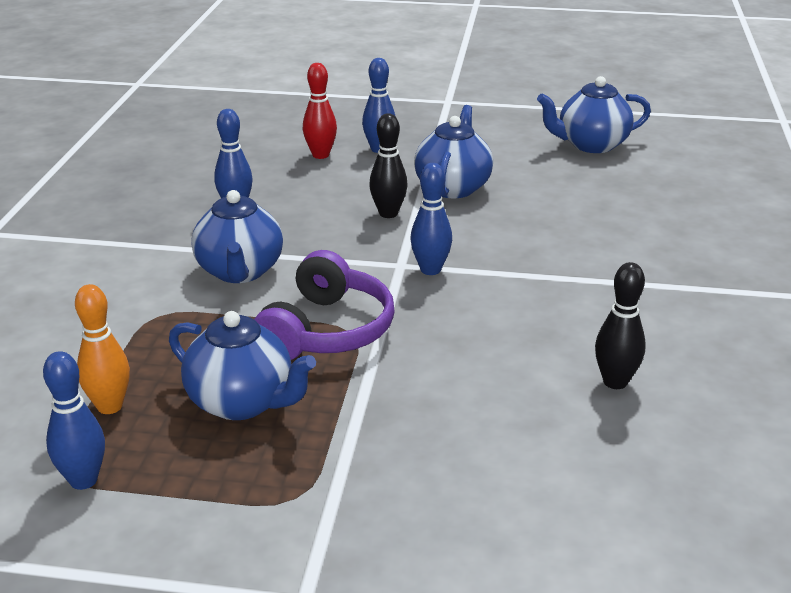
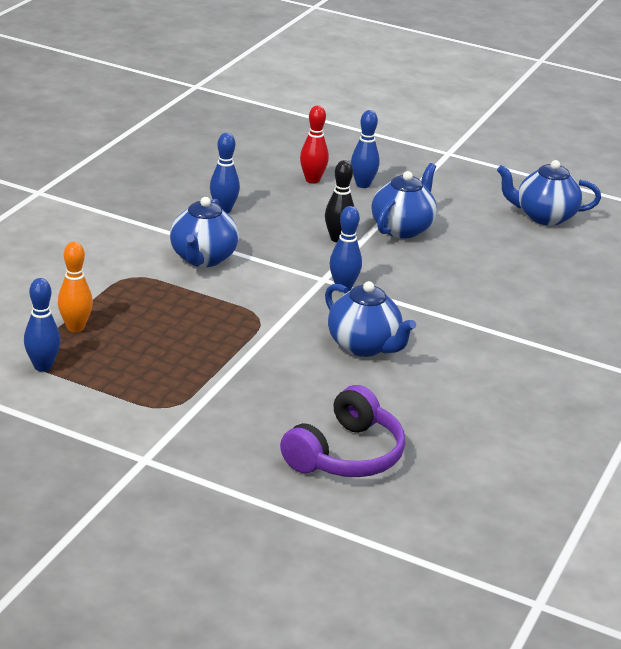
camera: 15 degrees right, 0 degrees up
(243, 402) = (162, 345): blue teapot -> blue teapot (364, 346)
(326, 331) = (242, 313): purple headphones -> purple headphones (346, 455)
(615, 382) = (424, 391): black bowling pin -> none

